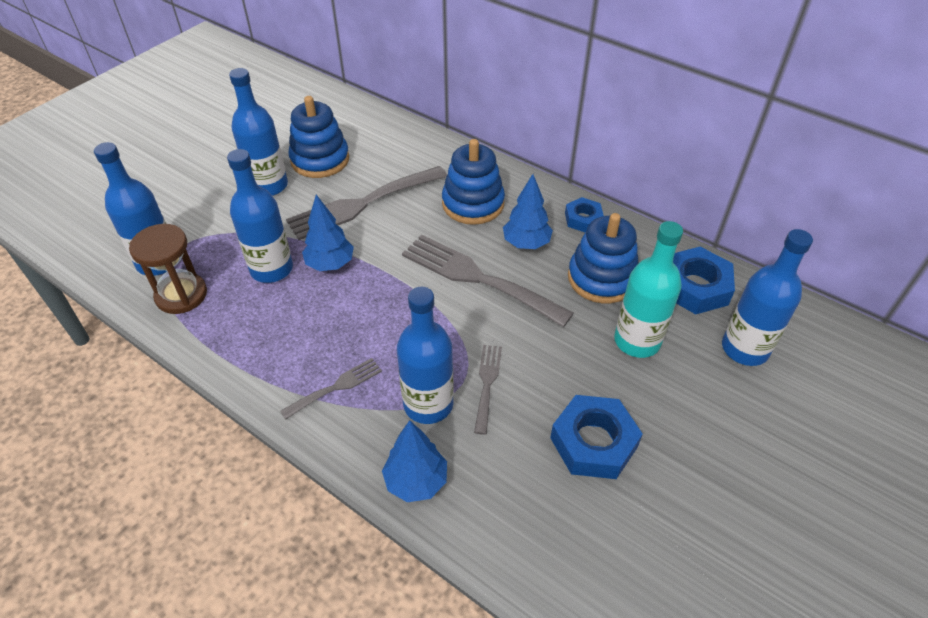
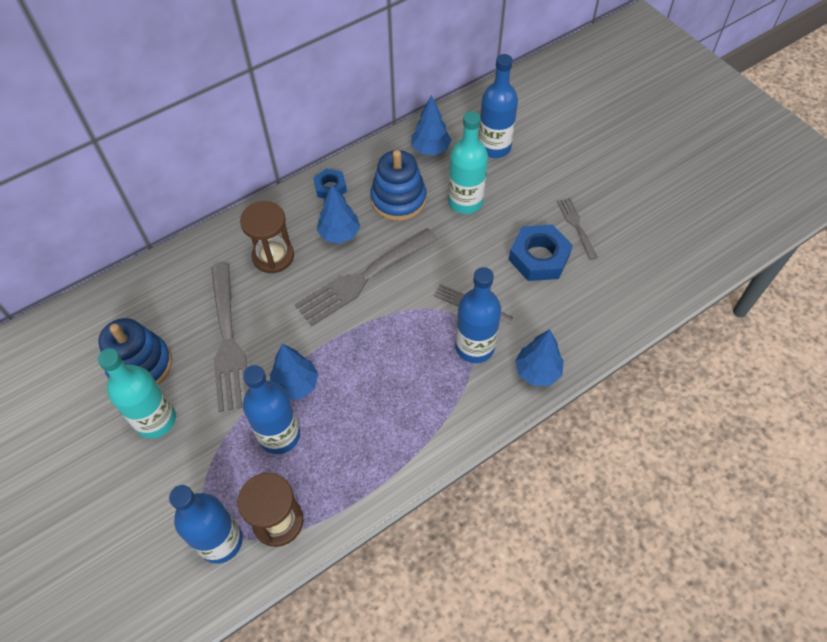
camera: 70 degrees left, 10 degrees up
(269, 186) = (156, 420): blue bottle -> turquoise bottle
(336, 387) = (436, 407): grey fork -> grey fork (576, 225)
(473, 204) = (273, 256): blue stacking toy -> brown hourglass
(695, 287) = (430, 149): blue nut -> blue tree

